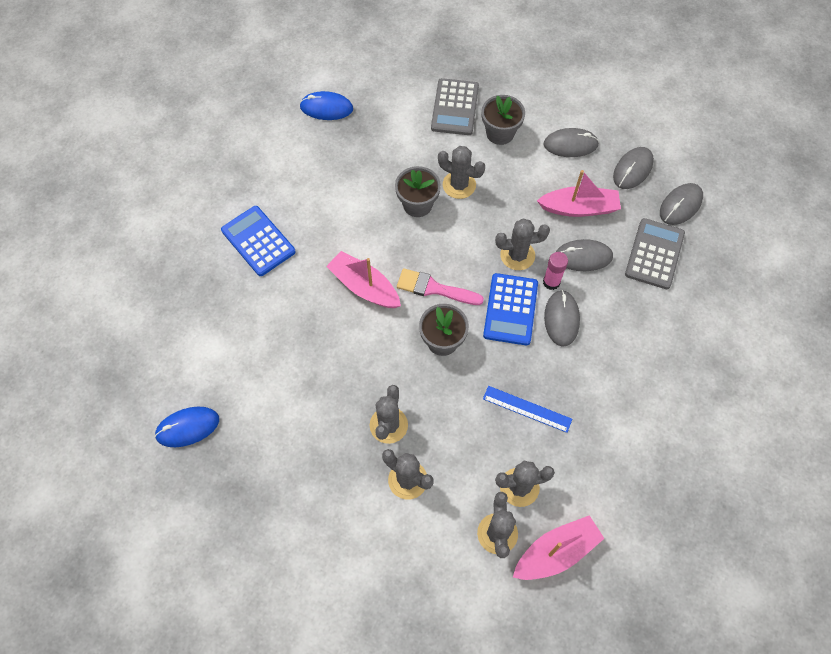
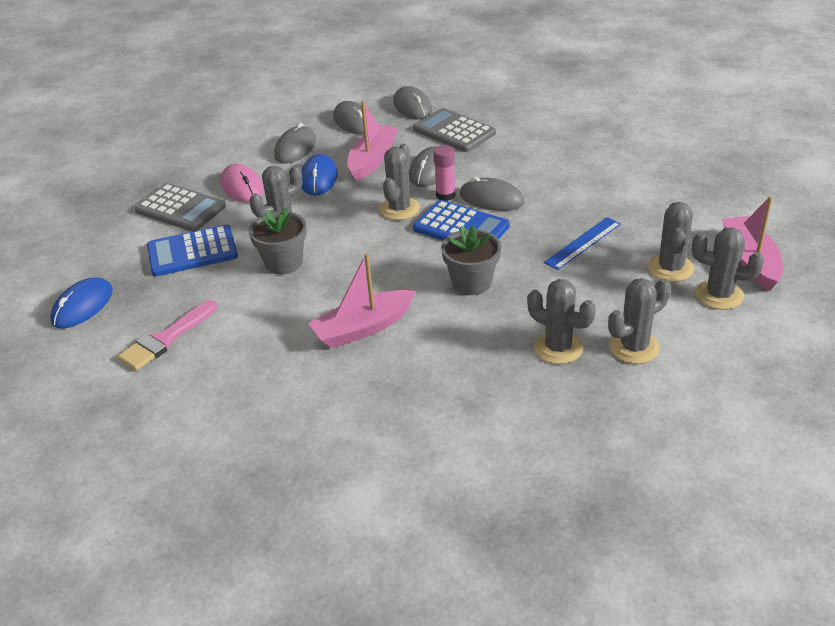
camera: 65 degrees left, 25 degrees down
(187, 427) = (474, 550): blue mouse -> blue mouse (319, 178)
(258, 241) = (228, 412): blue calculator -> blue calculator (192, 252)
(434, 288) = (401, 274): pink brush -> pink brush (165, 339)
(500, 133) = (242, 187): grey flower pot -> pink mouse

